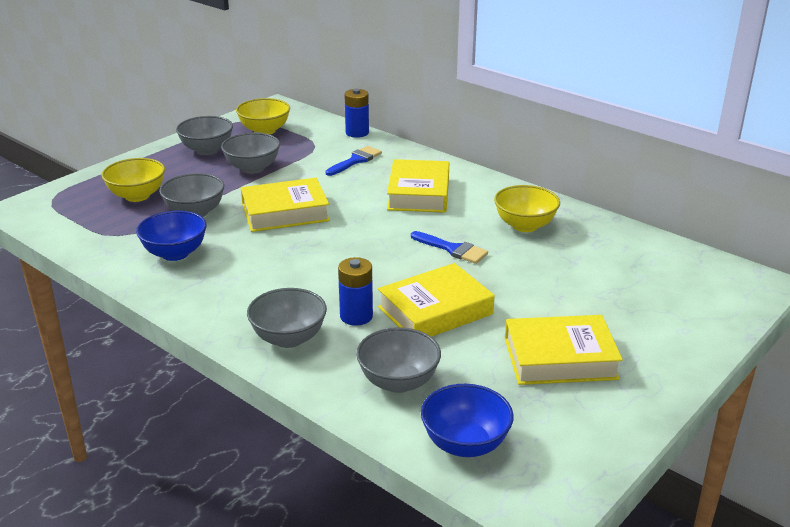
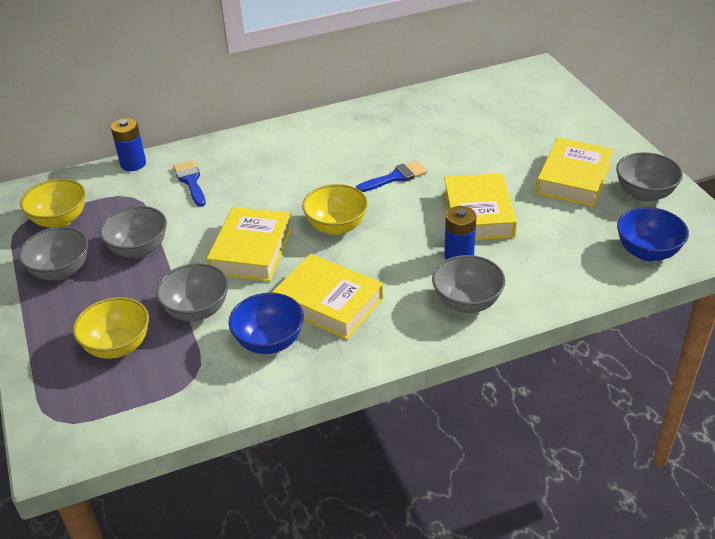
camera: 60 degrees left, 10 degrees up
(398, 382) = (560, 260): grey bowl -> grey bowl (644, 194)
(418, 193) = (288, 165): yellow book -> yellow book (329, 303)
(525, 225) = (388, 132): yellow bowl -> yellow bowl (336, 226)

